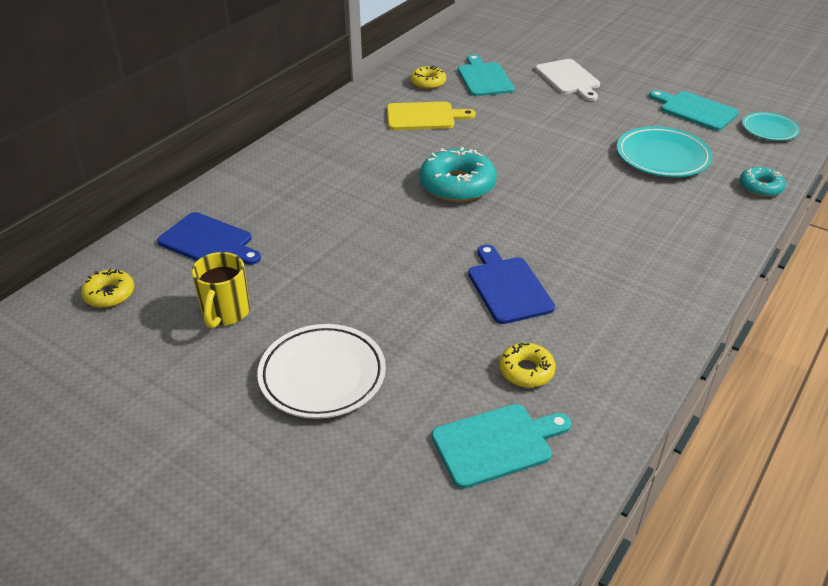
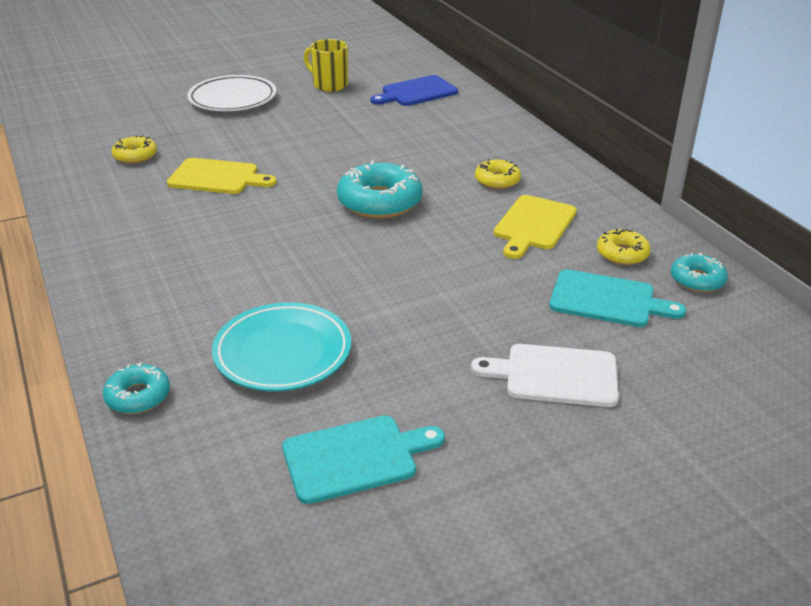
camera: 120 degrees right, 5 degrees down
(109, 294) = (392, 60): yellow donut -> yellow donut (497, 180)
(433, 59) = (697, 280): none -> turquoise donut
(496, 444) = (104, 129): turquoise cutting board -> none
(508, 287) = (217, 177): blue cutting board -> yellow cutting board
(769, 130) = (227, 507): turquoise plate -> none

